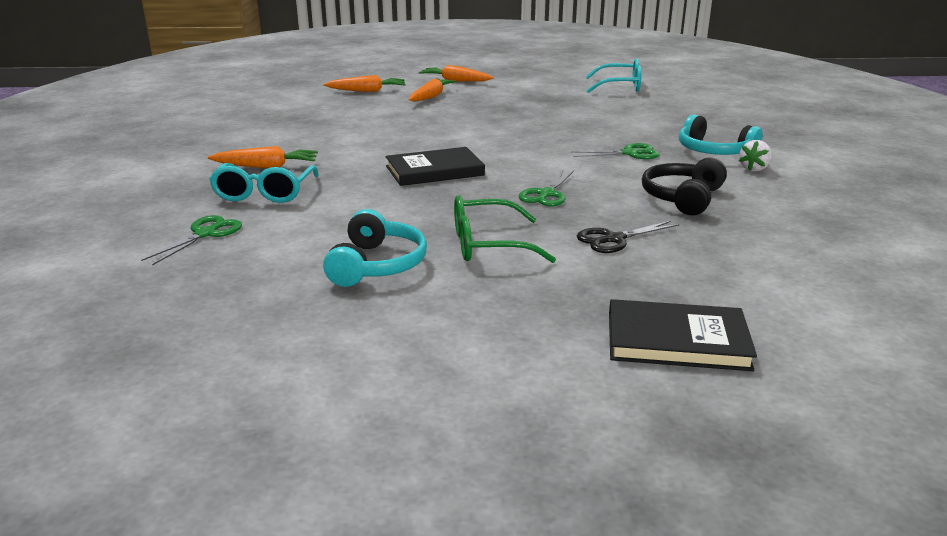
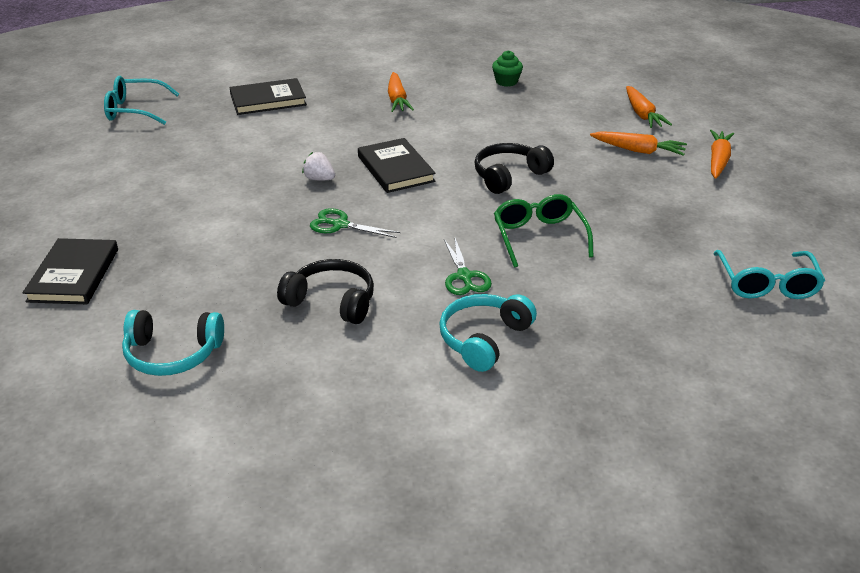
camera: 85 degrees right, 10 degrees up
(205, 234) = (268, 100): green scissors -> black book
(261, 124) = (506, 82): none -> green cupcake
(264, 193) = (340, 107): turquoise glasses -> turquoise glasses (135, 110)
(376, 265) = (210, 161): turquoise headphones -> turquoise headphones (172, 354)
(462, 133) = (509, 176): none -> black headphones
(488, 245) = (237, 200): green glasses -> green glasses (539, 237)
(614, 239) = (239, 257): black scissors -> none
(754, 169) = (424, 363): white strawberry -> white strawberry (319, 179)

